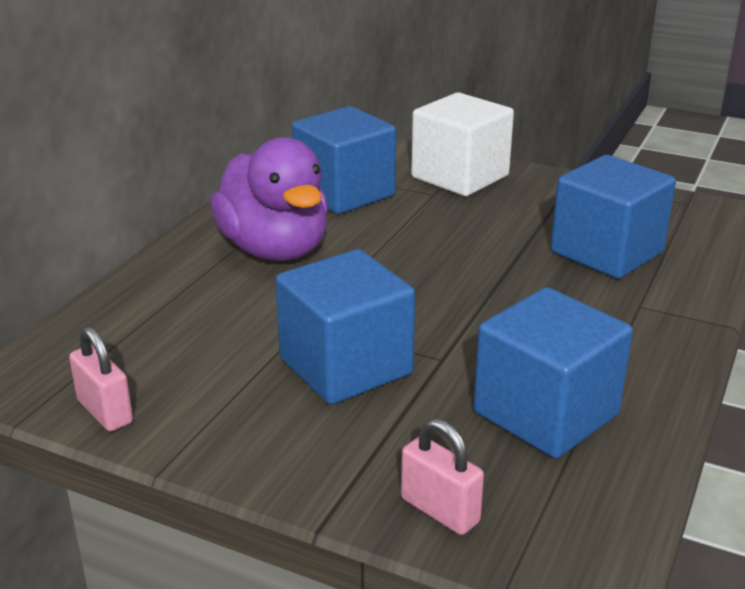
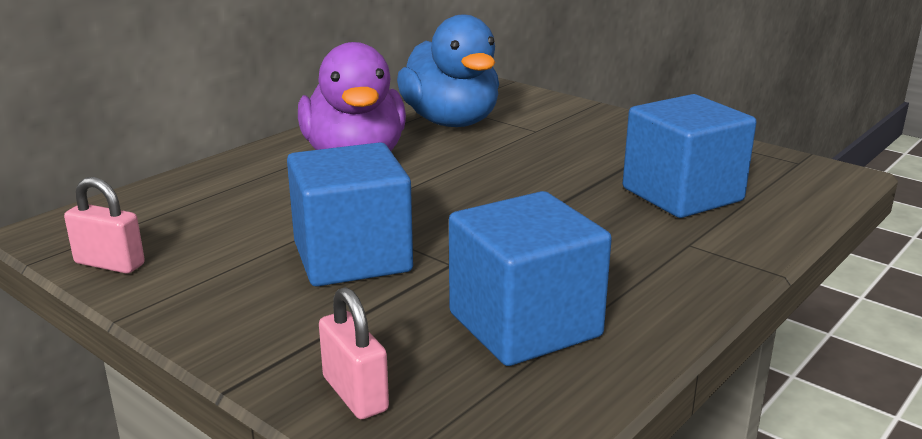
camera: 15 degrees right, 5 degrees down
(105, 412) = (110, 264): pink padlock -> pink padlock turned 45 degrees counterclockwise
(344, 193) = (451, 122): blue cube -> blue duck
(460, 177) = (571, 119): white cube -> none

